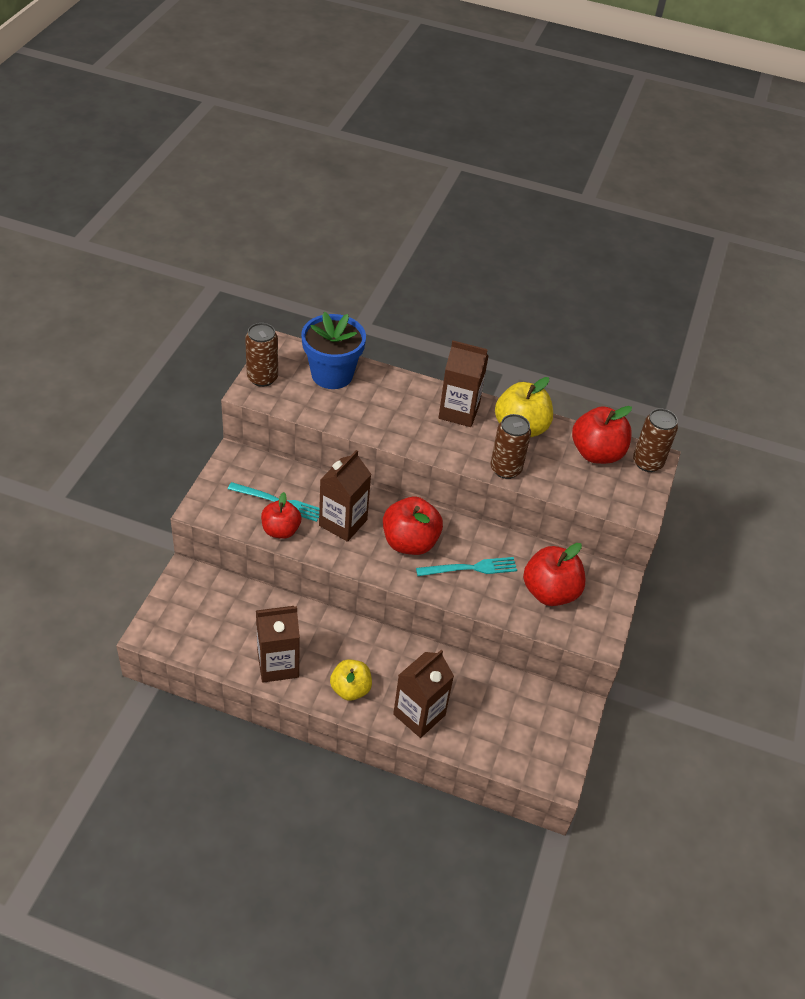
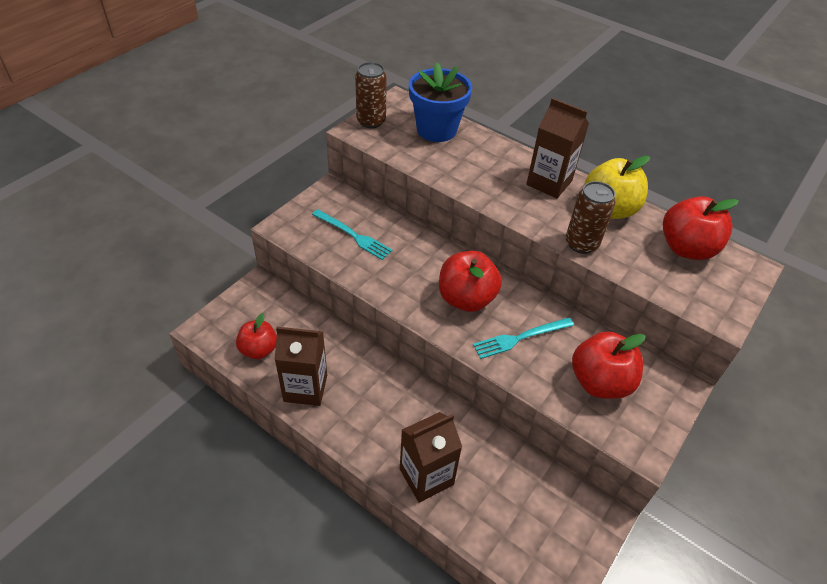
camera: 20 degrees right, 0 degrees up
(281, 530) = (345, 260): red apple -> red apple (259, 349)
(343, 523) = (407, 266): brown carton -> none
(350, 689) = (366, 431): yellow apple -> none
(470, 568) = (520, 338): turquoise fork -> turquoise fork turned 150 degrees clockwise
(647, 462) = (743, 269): brown can -> none

